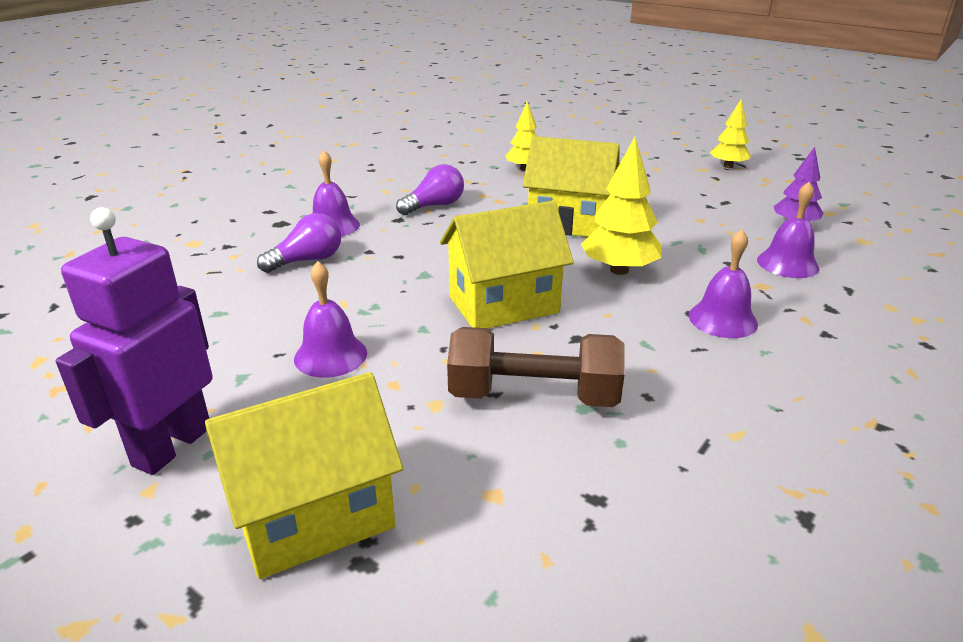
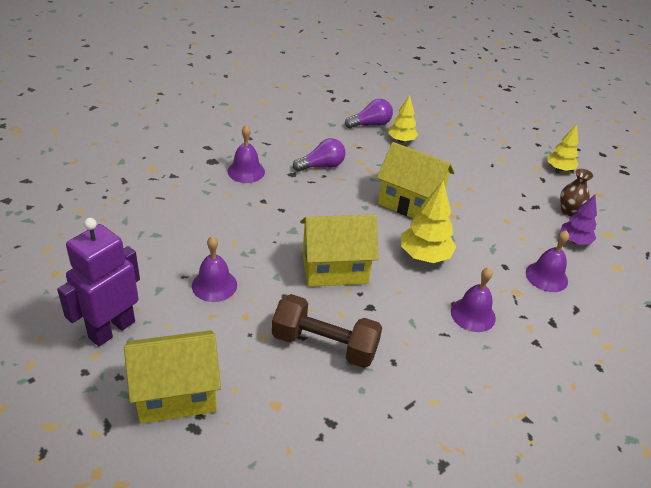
camera: 10 degrees right, 10 degrees up
(307, 260) = (221, 201): purple light bulb -> purple light bulb (370, 124)
(766, 199) = (568, 211): none -> brown vase

